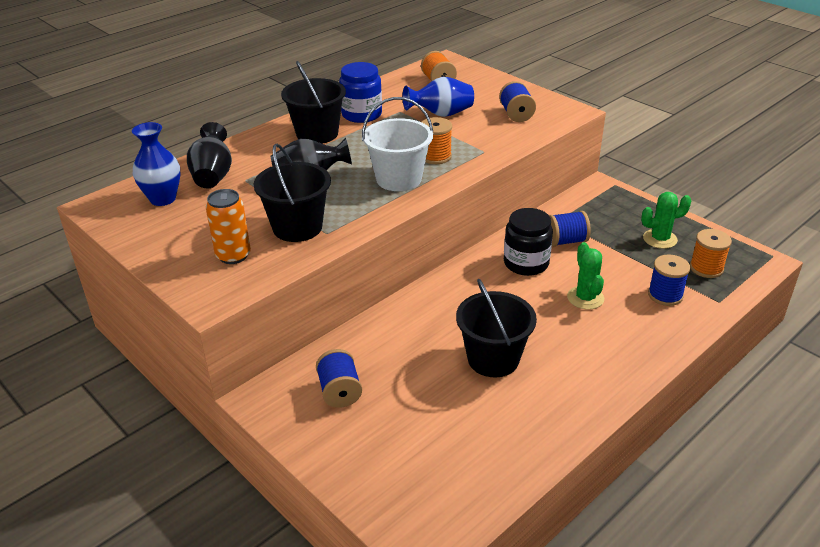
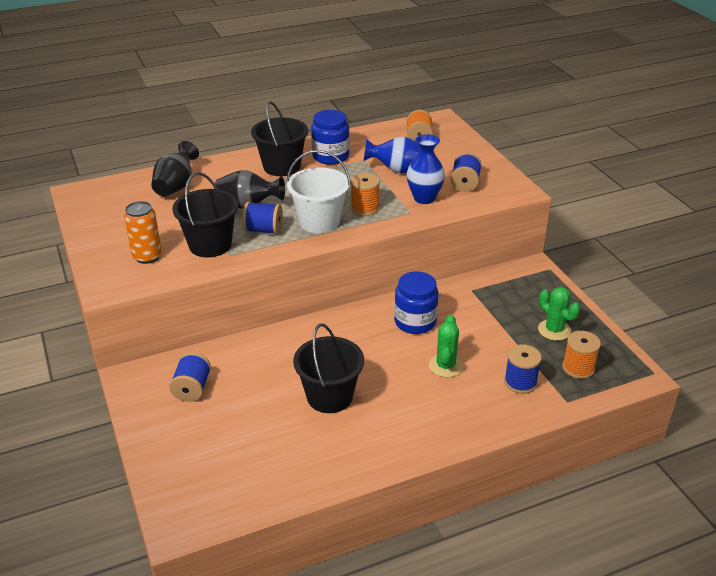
camera: 20 degrees right, 0 degrees up
(163, 199) = (127, 197): blue vase -> blue vase (424, 198)
(526, 263) = (415, 322): black jar -> blue jar
(566, 241) = (465, 310): blue spool -> blue spool (263, 230)
(660, 239) = (554, 330): green cactus -> green cactus turned 45 degrees clockwise

